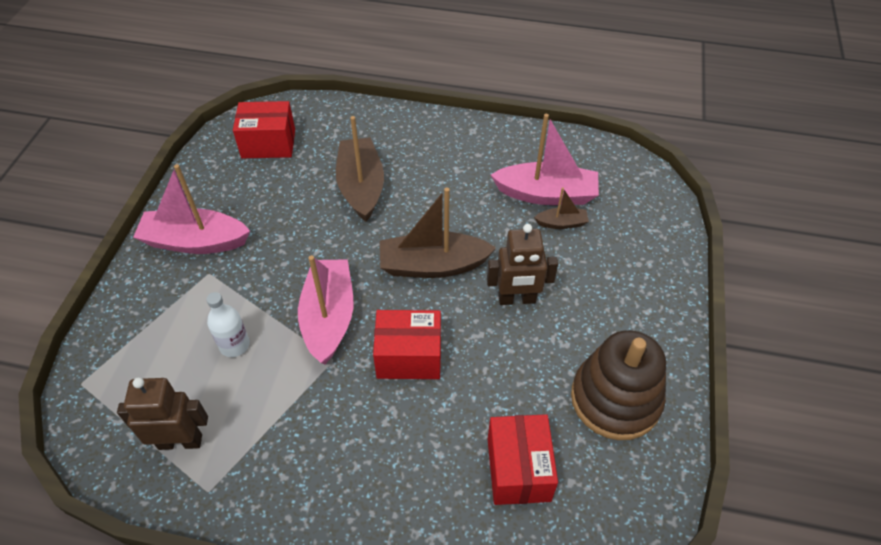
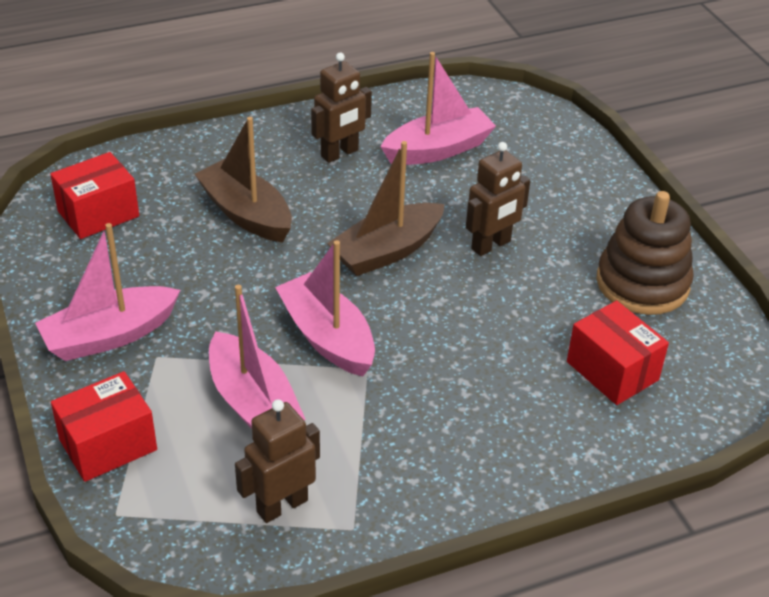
camera: 35 degrees left, 10 degrees down
(234, 345) = (253, 403): white bottle -> pink boat
(409, 356) = (437, 333): red box -> red box (108, 445)
(468, 166) = (340, 153): none -> brown robot
(561, 223) = (474, 168): brown boat -> none

